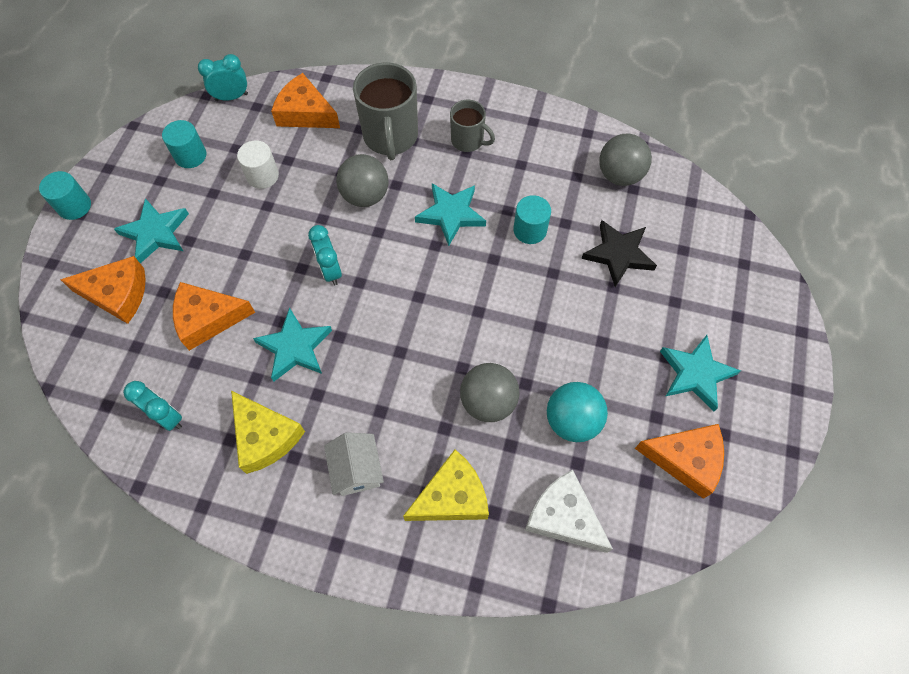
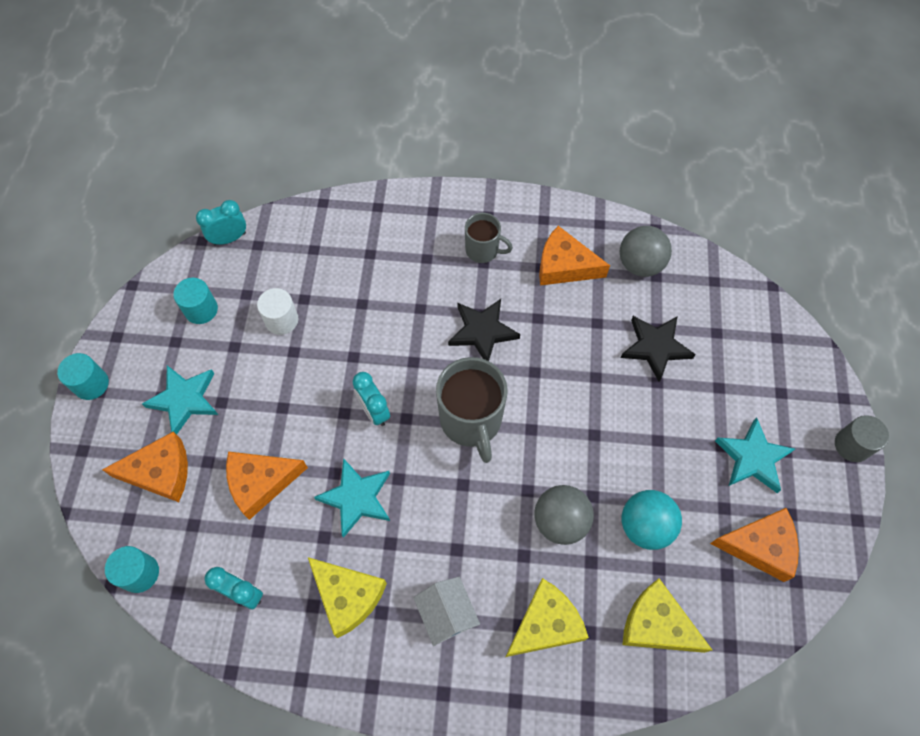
camera: 10 degrees left, 0 degrees up
(305, 113) = (310, 245): orange cheese -> orange cheese (564, 266)
(365, 196) = (392, 325): grey ball -> none
(390, 137) = (403, 258): grey mug -> grey mug (471, 420)
(451, 214) = (482, 331): turquoise star -> black star
(530, 230) = (564, 336): turquoise cylinder -> turquoise cylinder (140, 573)
(563, 516) = (656, 624): white cheese -> yellow cheese
(801, 378) = (852, 445): none -> grey cylinder

